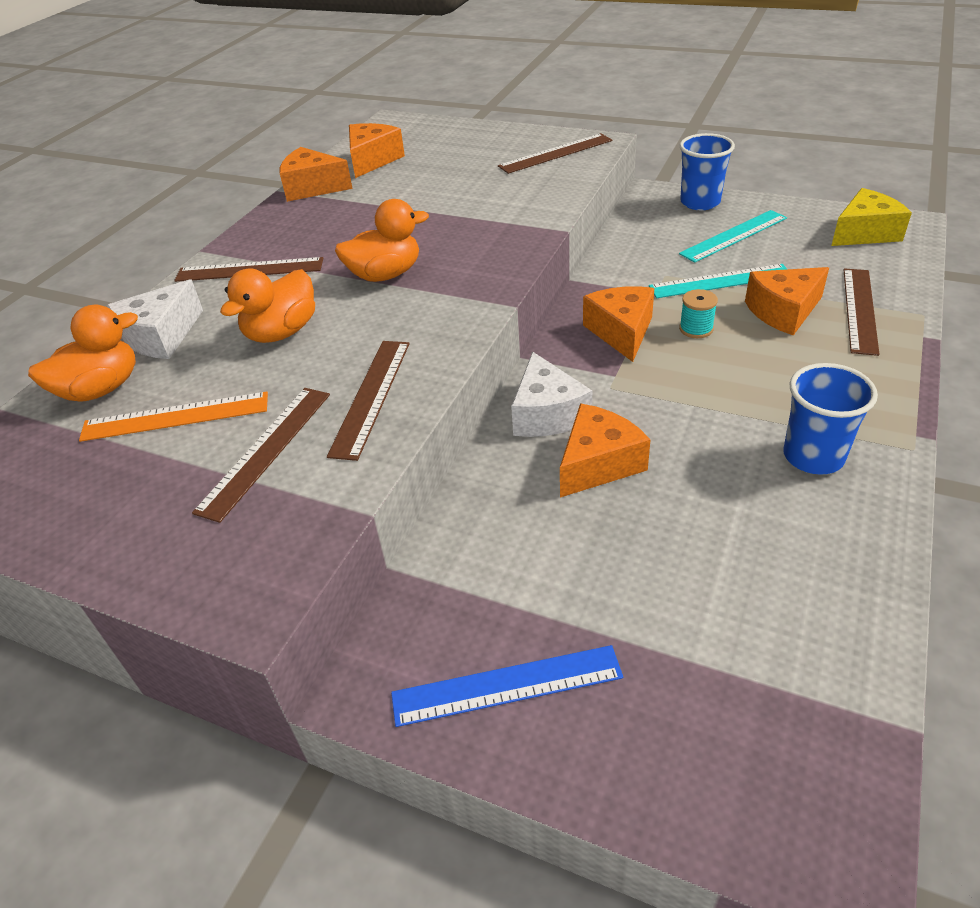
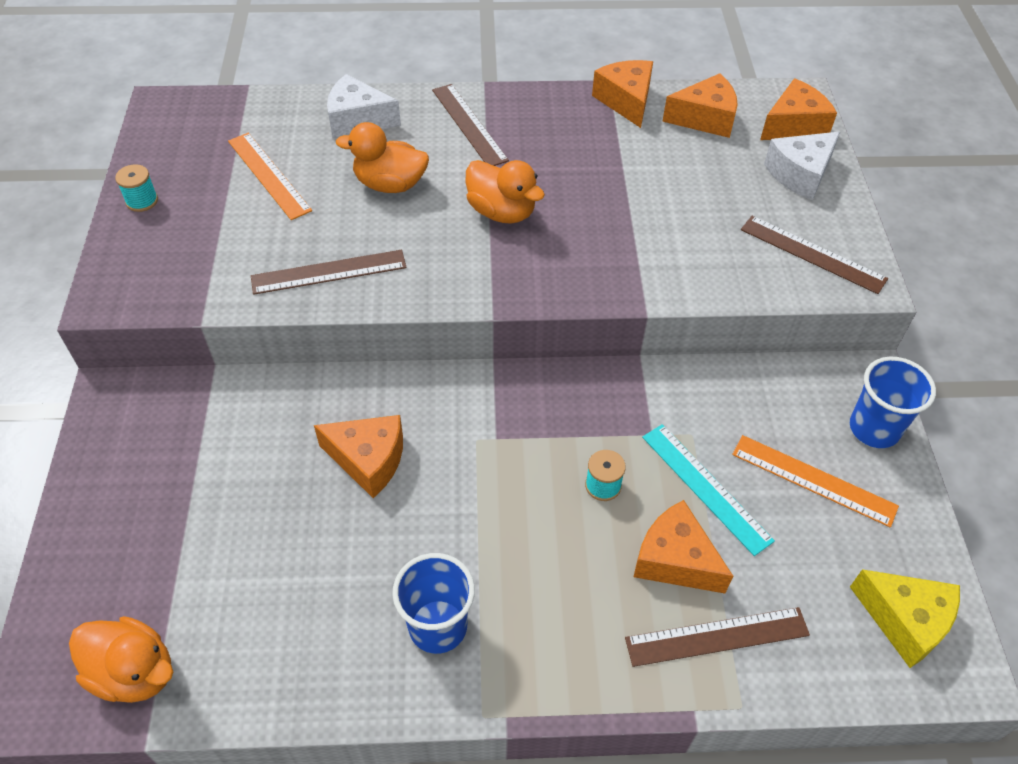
camera: 60 degrees right, 10 degrees up
(100, 540) = (142, 201): none -> turquoise spool
(101, 389) = (285, 122): orange duck -> orange duck (134, 672)
(266, 450) = (249, 239): brown ruler -> none
(507, 685) = (128, 472): blue ruler -> none
(547, 414) = (419, 404): white cheese -> white cheese (800, 174)
(621, 332) = (567, 424): orange cheese -> orange cheese (794, 125)
(734, 236) = (813, 480): turquoise ruler -> orange ruler

